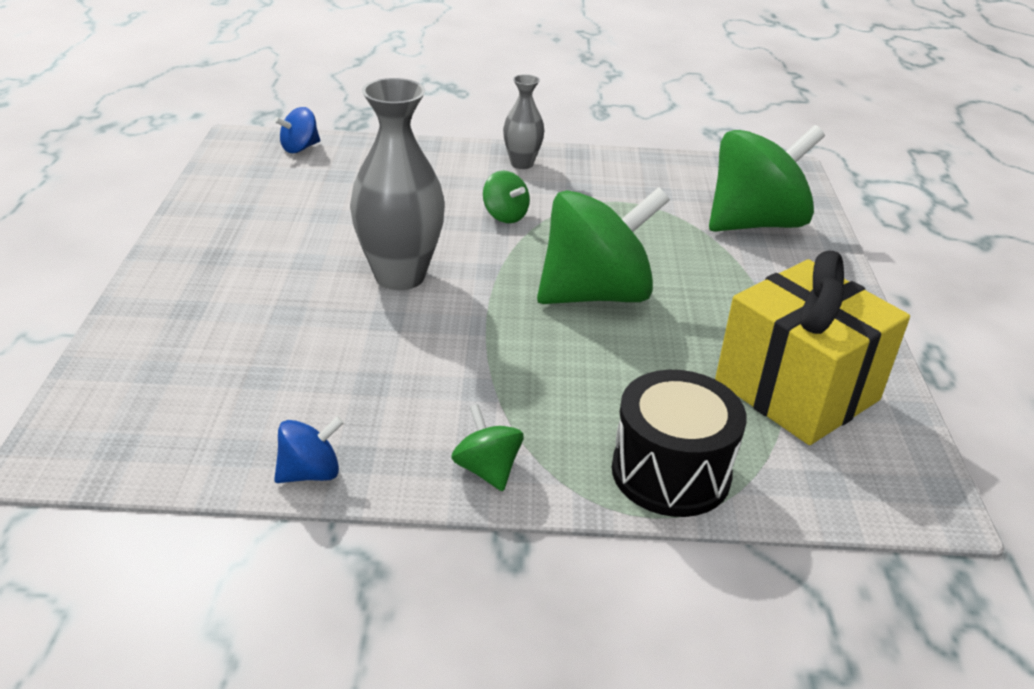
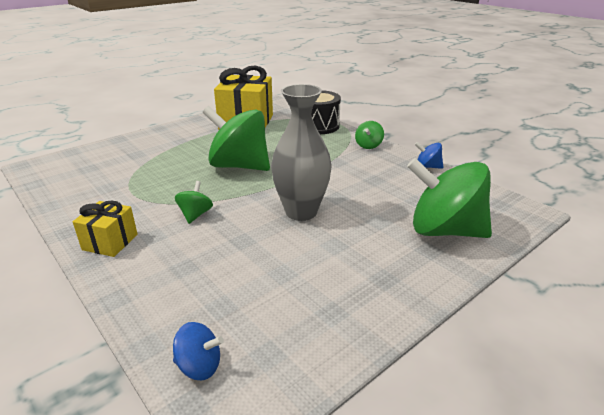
camera: 130 degrees left, 5 degrees down
(522, 164) = (110, 242): grey vase -> yellow gift
(755, 223) = (118, 157): green spinning top -> green spinning top (444, 230)

